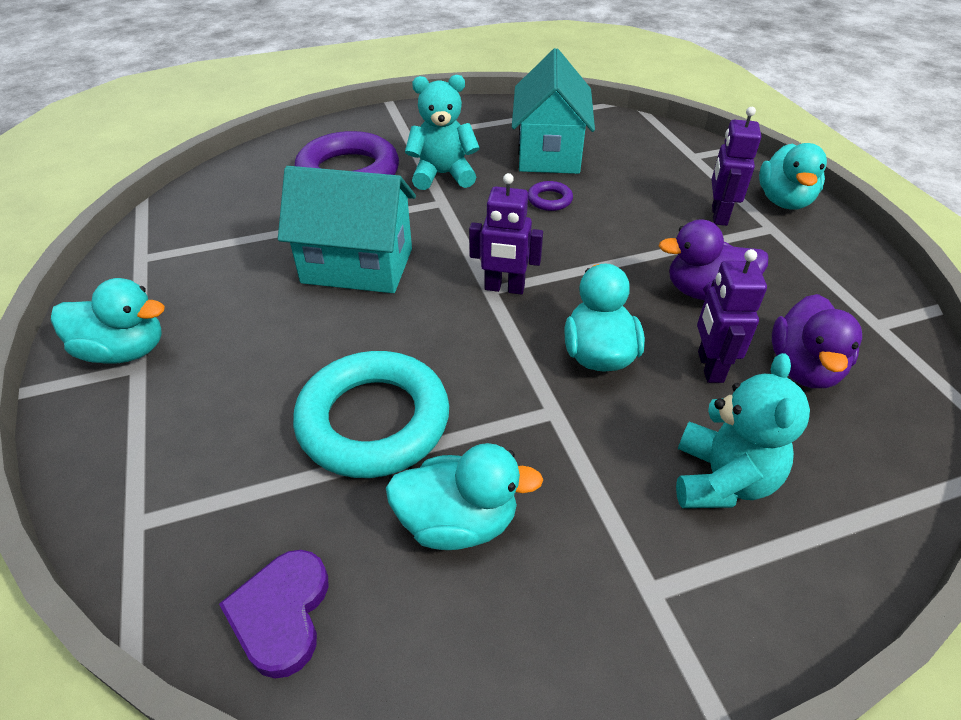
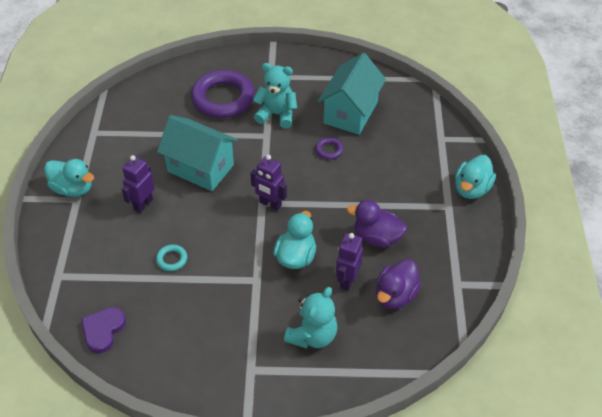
camera: 20 degrees right, 5 degrees up
(373, 421) = (172, 259): turquoise ring -> turquoise ring, size x0.42
(458, 522) = (187, 317): turquoise duck -> none
(718, 215) = (422, 189): purple robot -> purple robot (143, 204)

